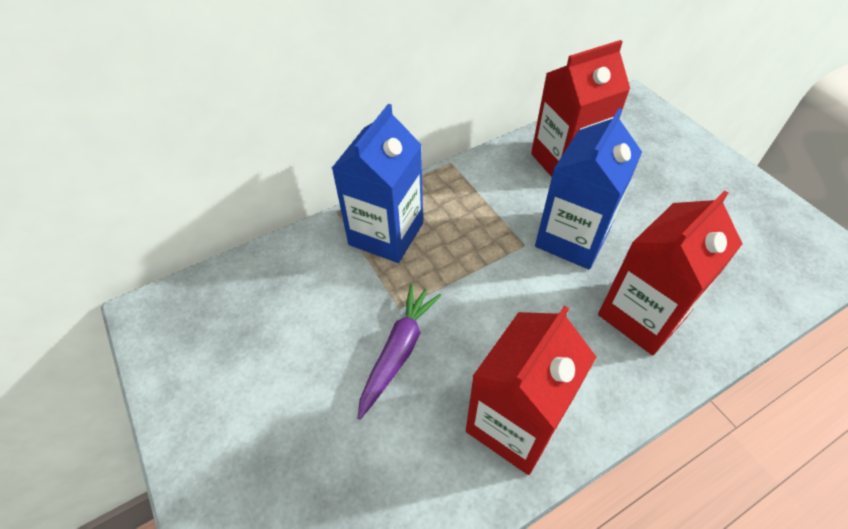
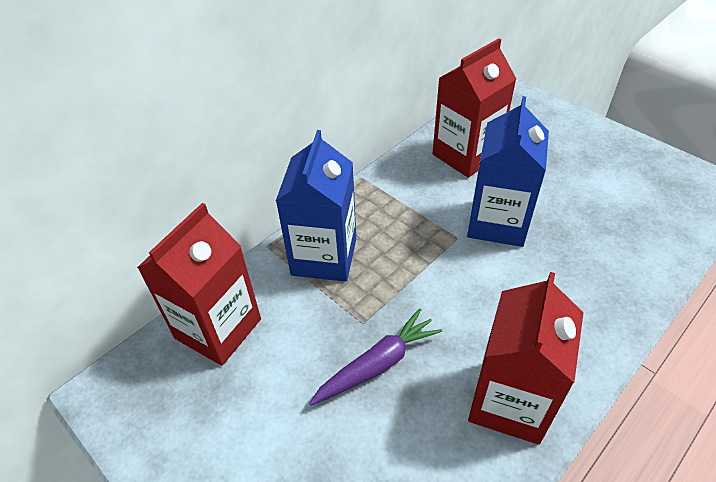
camera: 15 degrees left, 5 degrees down
(398, 351) = (377, 364): purple carrot -> purple carrot turned 45 degrees clockwise
(642, 315) = (582, 276): red carton -> red carton (218, 328)

